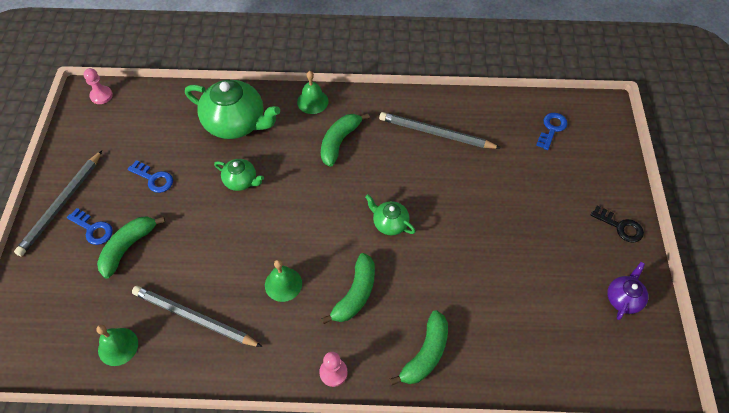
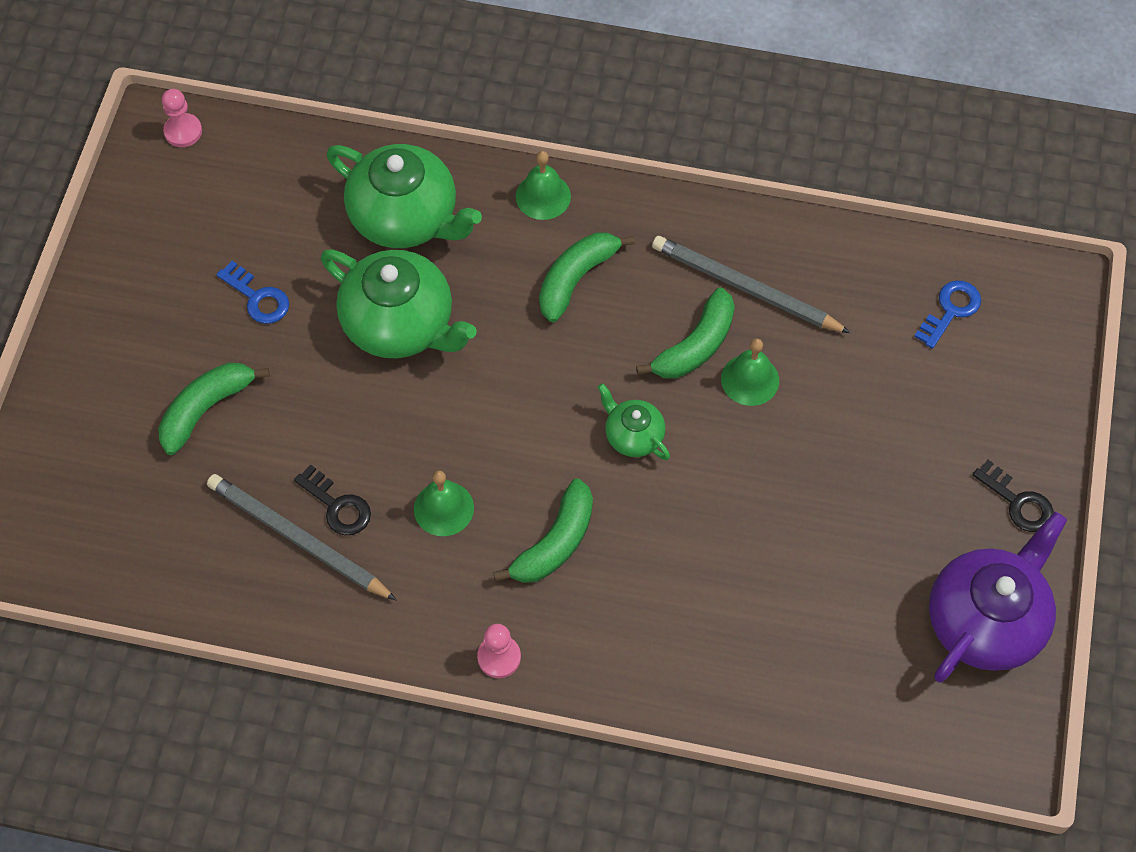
camera: 10 degrees right, 5 degrees up
(62, 204) = (106, 320): grey pencil -> none
(93, 229) = (153, 369): blue key -> none
(118, 346) = (178, 563): green bell -> green bell (750, 379)
(217, 293) = (337, 506): none -> black key
(241, 181) = (400, 324): green teapot -> green teapot, size x1.96
(425, 354) = (646, 653): green banana -> green banana (695, 346)
(623, 298) = (985, 620): purple teapot -> purple teapot, size x1.96

